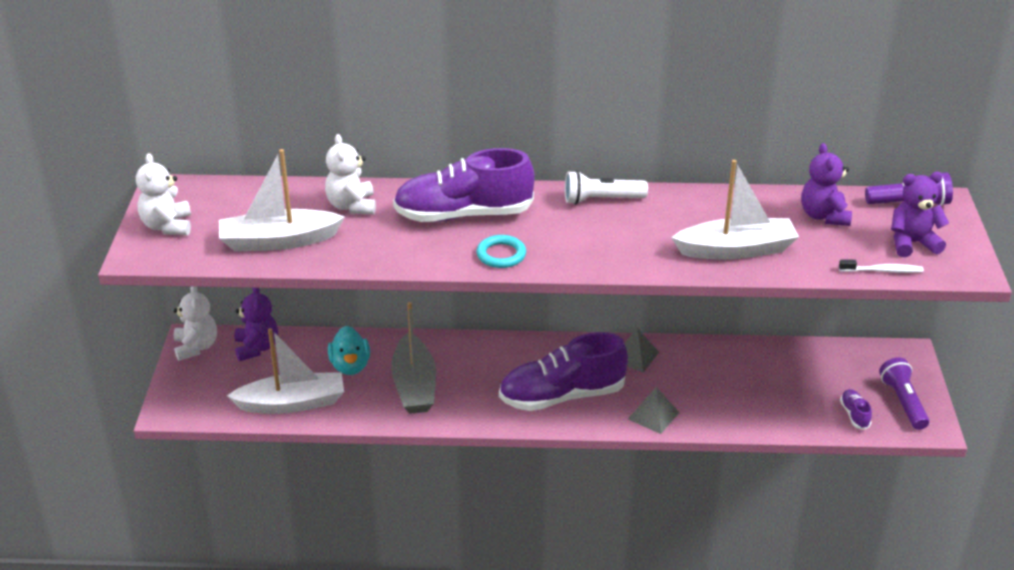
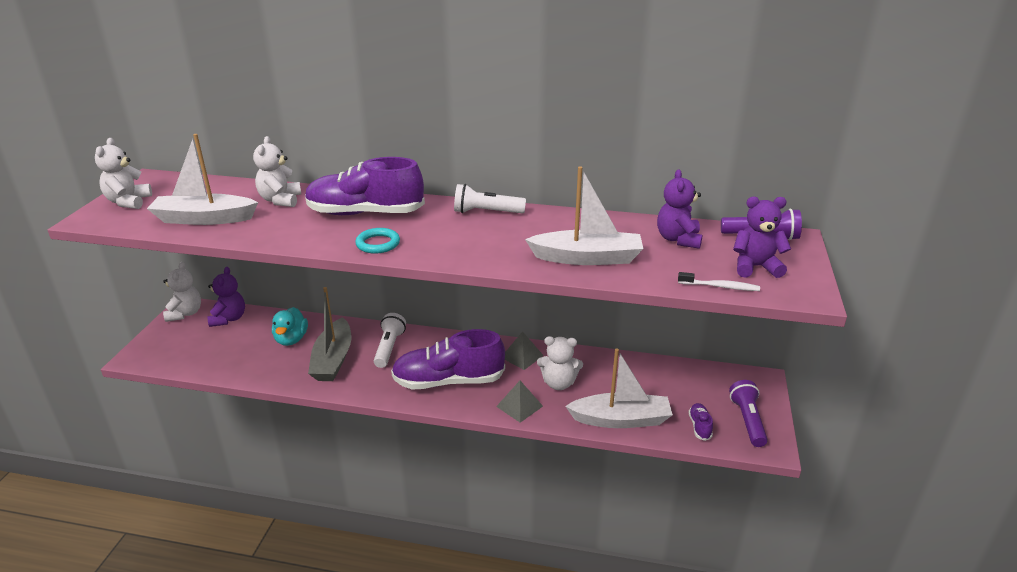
camera: 10 degrees right, 5 degrees down
(292, 403) = (231, 362): white boat -> white boat (621, 419)
(474, 363) = (389, 348): none -> white flashlight
(688, 384) = (558, 383): none -> white teddy bear

